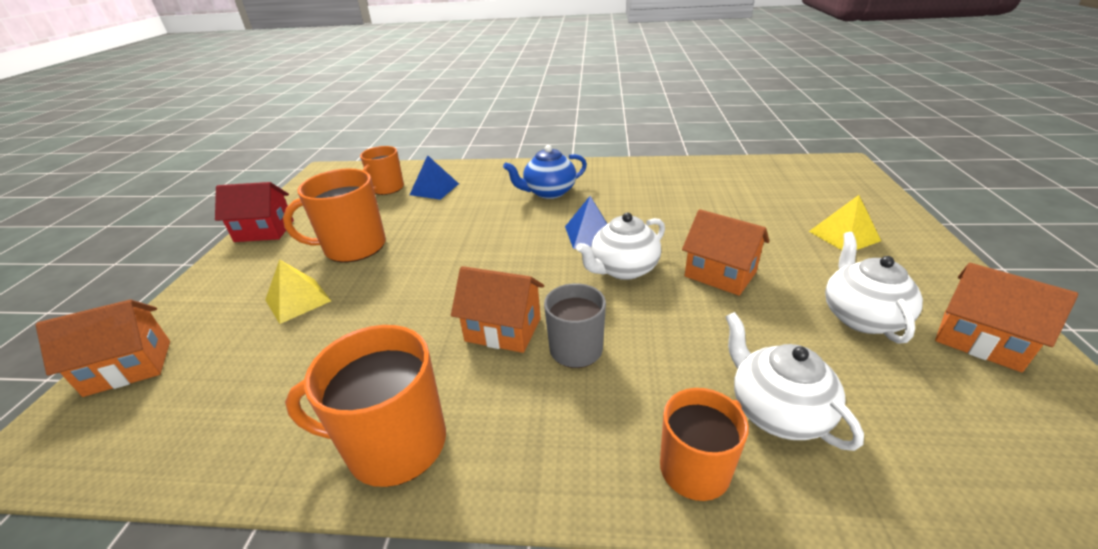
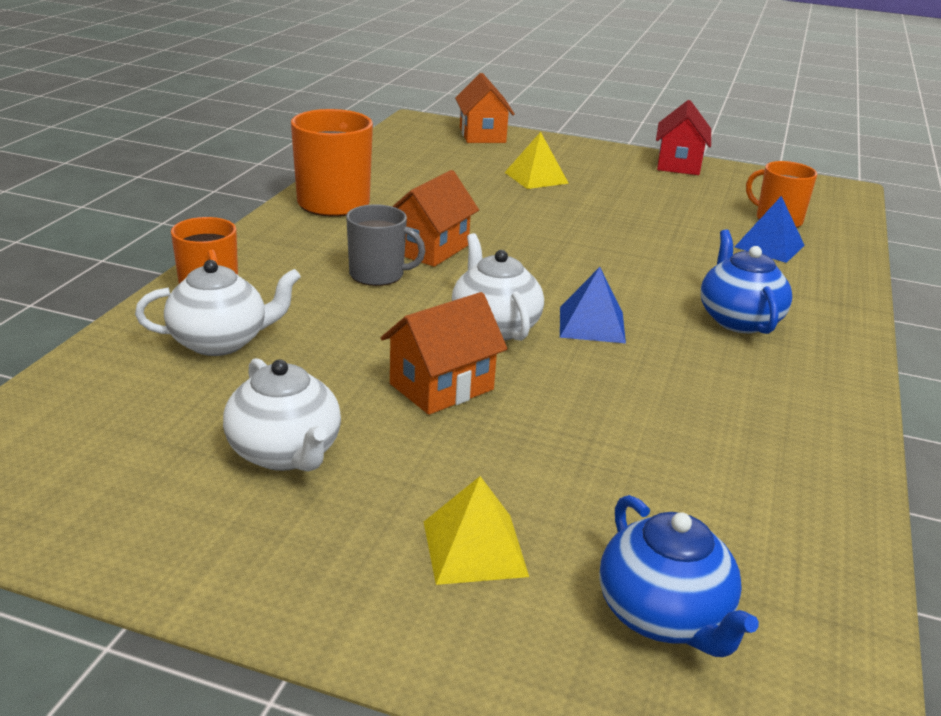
camera: 100 degrees right, 5 degrees down
(353, 247) = (624, 199): orange mug -> none
(820, 191) = (664, 616): none -> blue teapot
(861, 317) = (285, 453): white teapot -> white teapot turned 45 degrees clockwise
(980, 340) = (170, 523): orange house -> none

